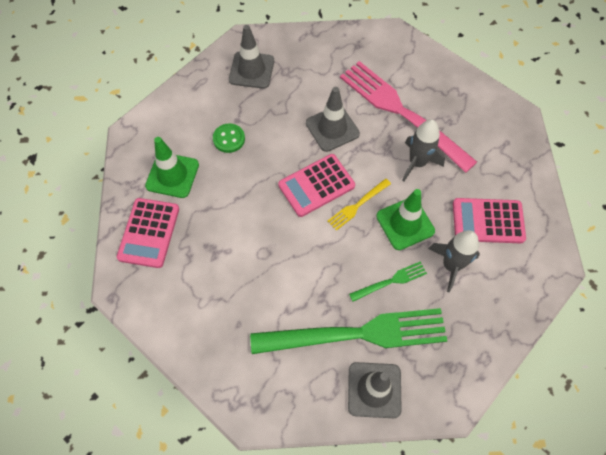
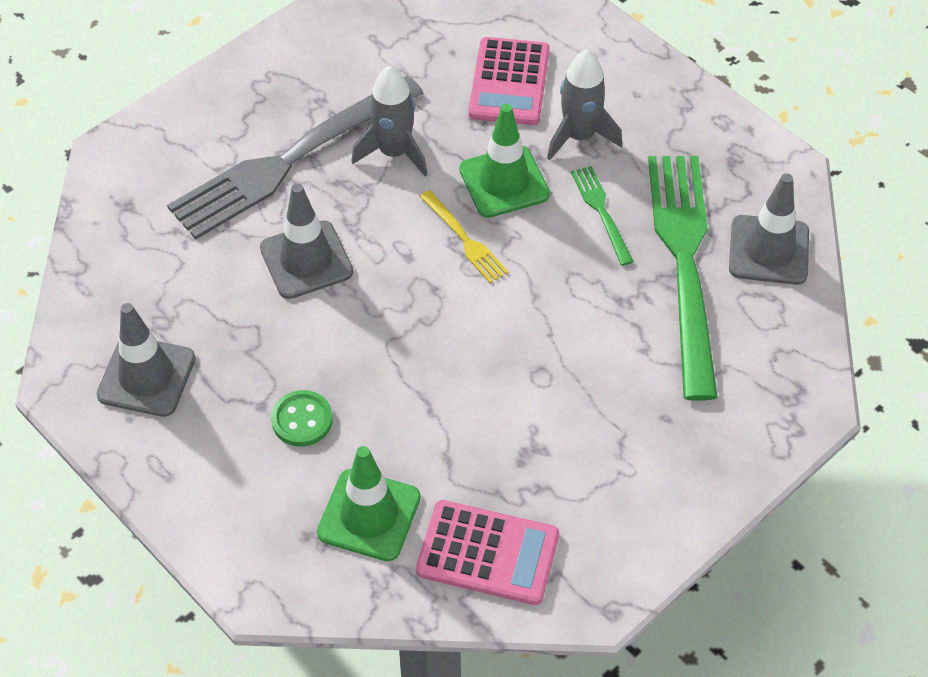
camera: 85 degrees left, 10 degrees down
(316, 185) = (420, 292): pink calculator -> none
(400, 112) = (289, 161): pink fork -> grey fork

